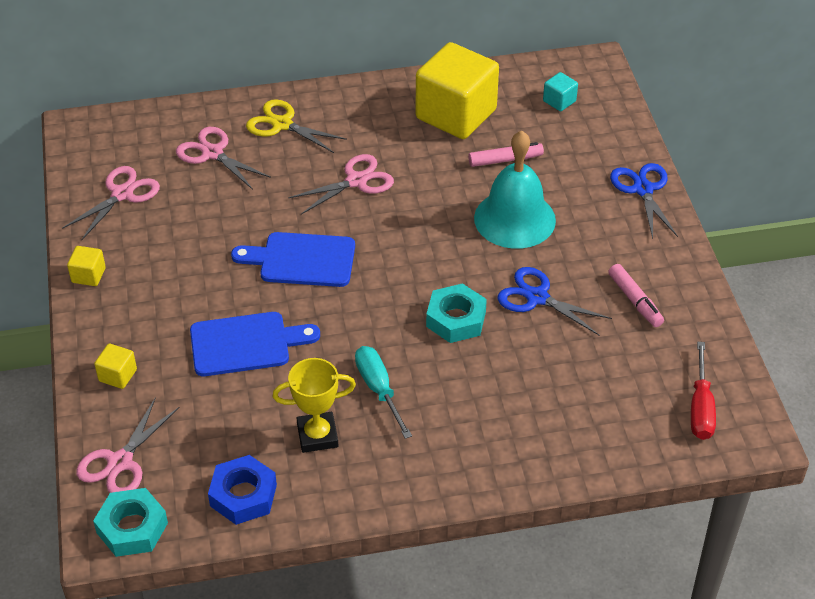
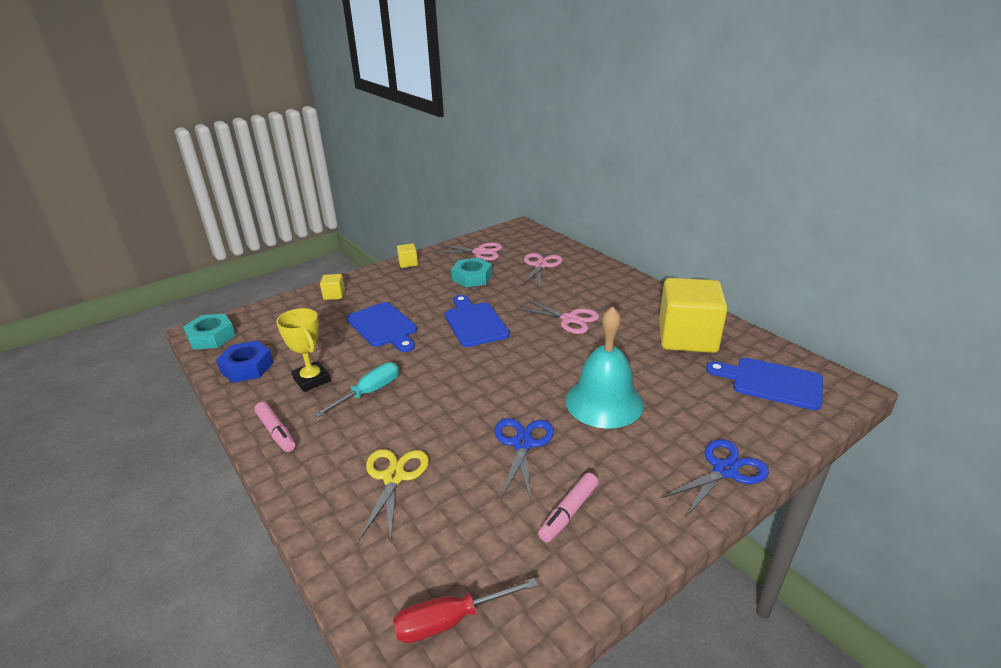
camera: 65 degrees right, 15 degrees down
(120, 462) = (264, 317): pink scissors -> none
(282, 124) = (592, 278): yellow scissors -> yellow scissors (394, 477)
(456, 319) = (465, 407): turquoise nut -> turquoise nut (472, 277)
(505, 160) = (666, 376): pink marker -> pink marker (276, 432)
(559, 101) = (771, 382): turquoise cube -> blue cutting board

